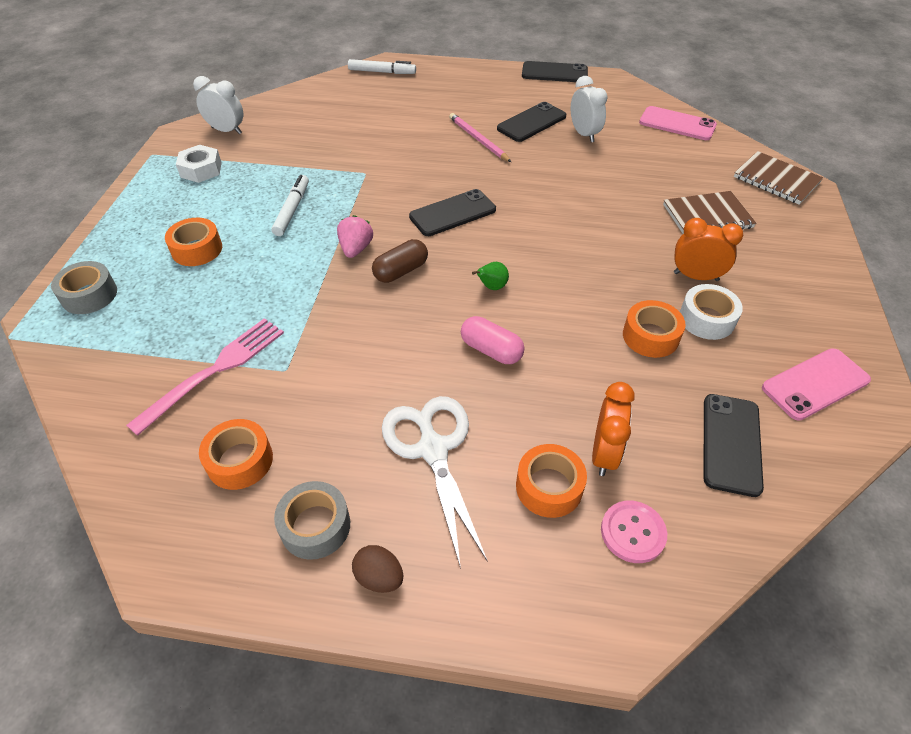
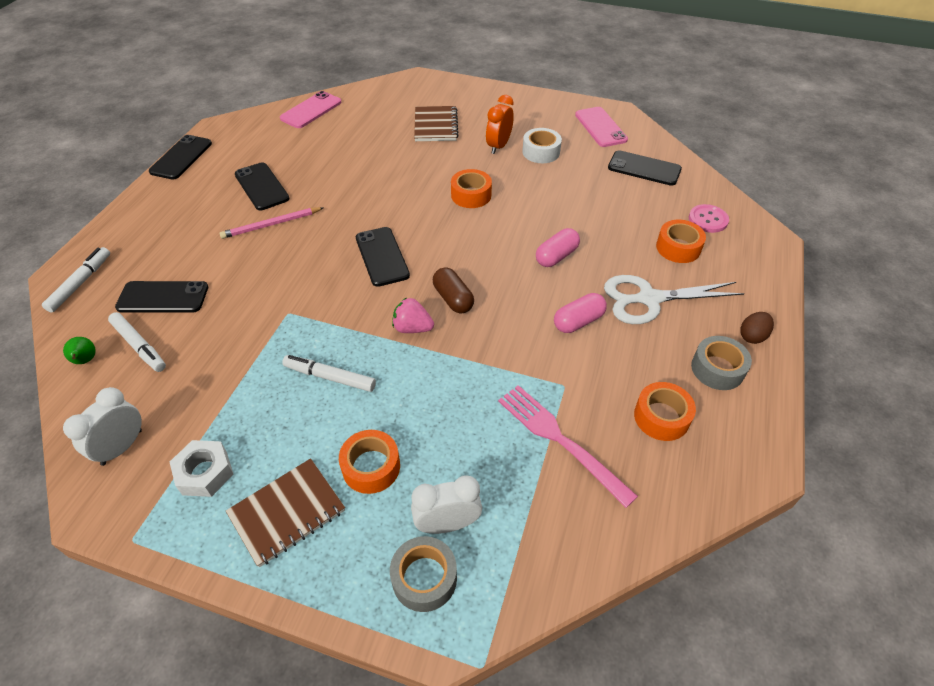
camera: 80 degrees left, 0 degrees up
(320, 112) = (139, 346): none -> white marker
(373, 109) = (163, 297): none -> black phone
(382, 377) = (578, 321): none -> pink capsule
(492, 287) = (486, 246): green pear -> green pear (85, 360)
(584, 134) = (298, 160): white clock -> white clock (447, 524)
(604, 453) = (652, 219): orange clock -> none
(650, 336) = (553, 178): orange tape -> orange tape (471, 195)
(776, 180) = (405, 87): brown notebook -> brown notebook (287, 513)

